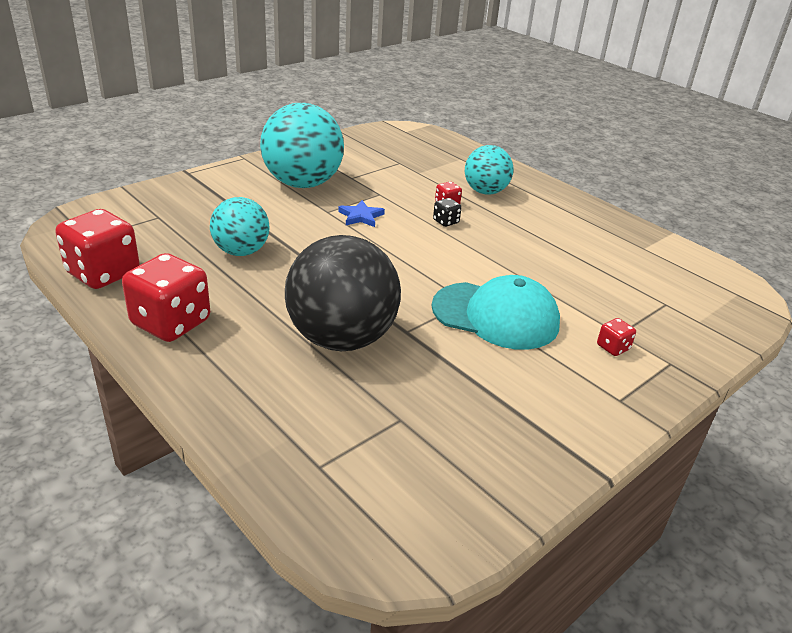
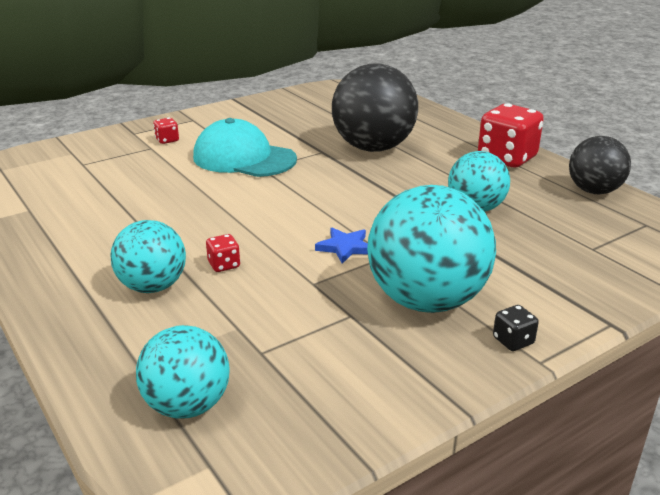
camera: 170 degrees left, 5 degrees down
(103, 273) = (594, 191): red dice -> black ball
(426, 145) = (187, 405): none -> turquoise ball
(446, 222) = (240, 240): black dice -> black dice (513, 341)

